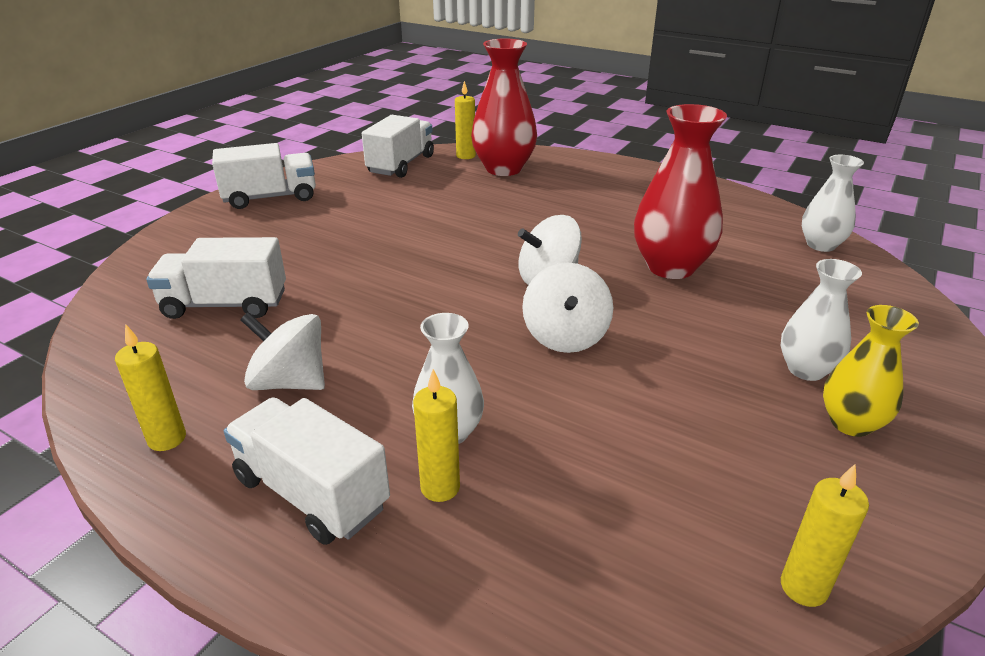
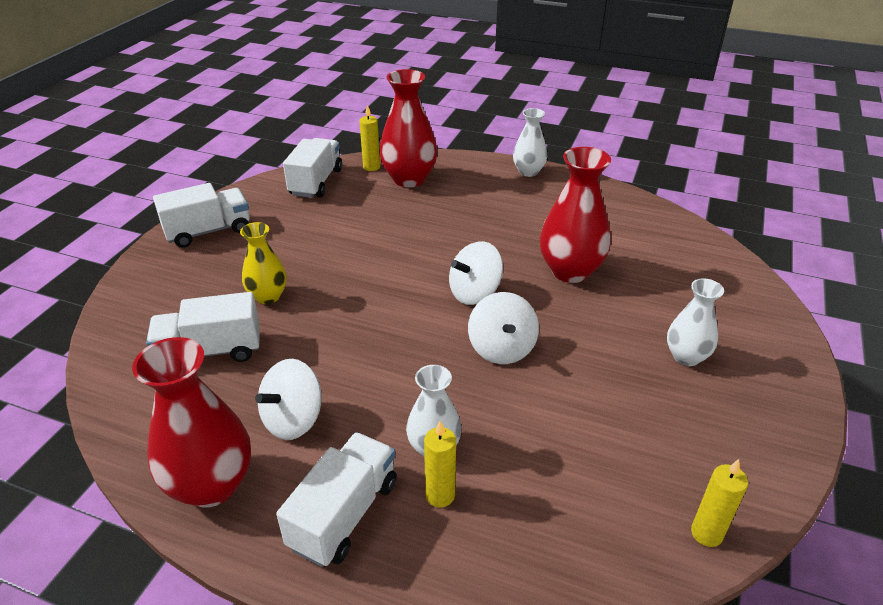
camera: 10 degrees left, 5 degrees up
(167, 439) = (211, 485): yellow candle -> red vase
(290, 382) = (293, 419): white spinning top -> white spinning top turned 60 degrees counterclockwise
(311, 492) = (344, 514): white truck -> white truck turned 90 degrees clockwise
(821, 245) = (682, 236): white vase -> white vase (528, 172)
(850, 423) = (723, 399): yellow vase -> yellow vase (268, 296)

